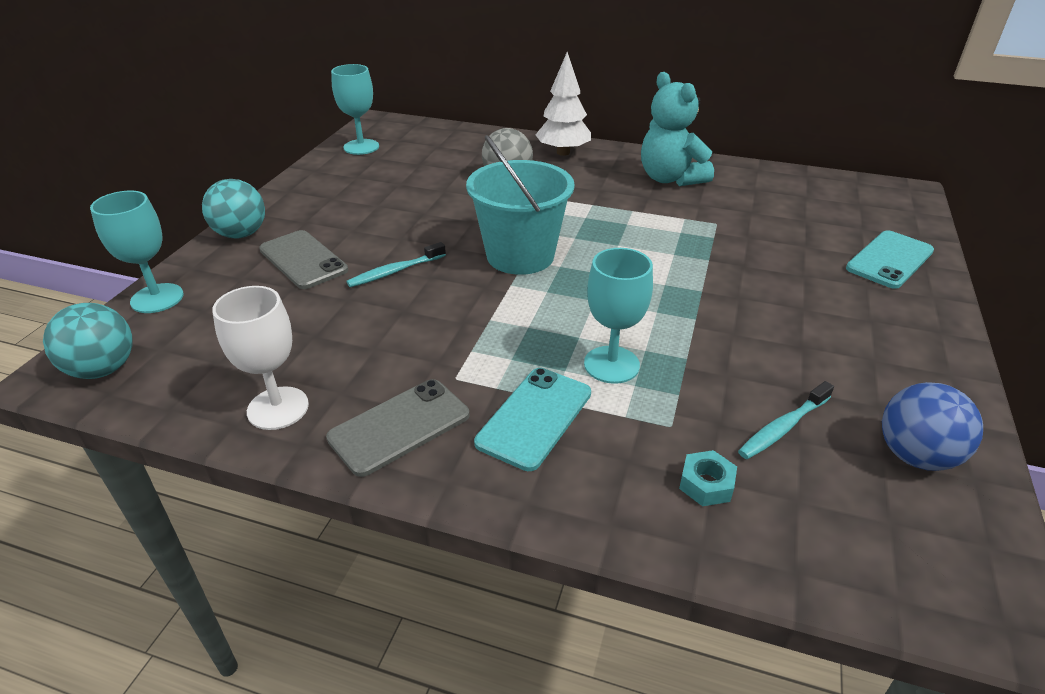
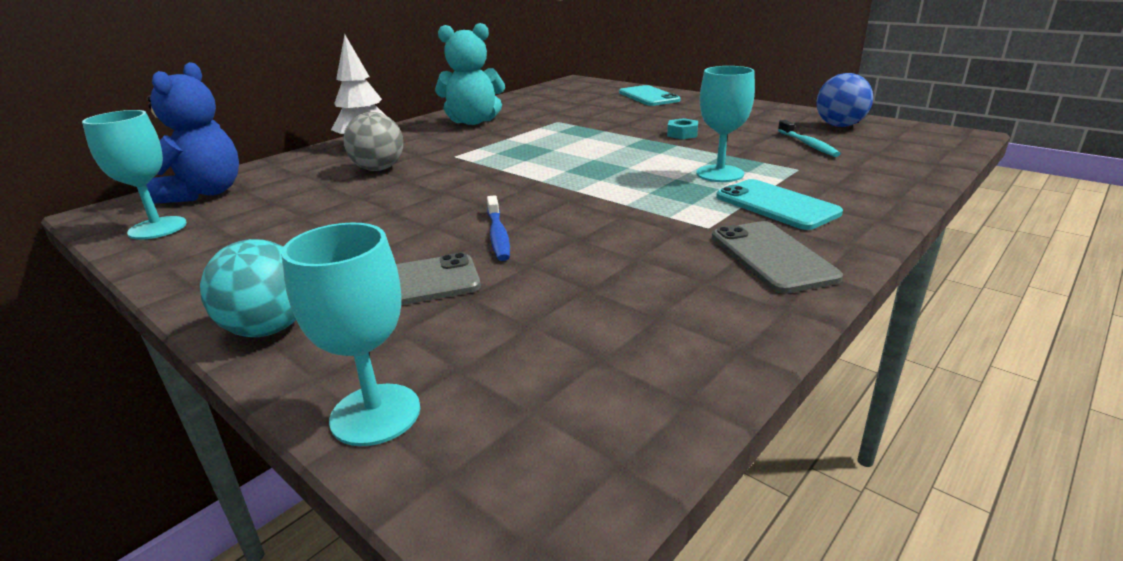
camera: 65 degrees left, 10 degrees down
(103, 369) = (548, 473): turquoise ball -> none
(278, 408) = (718, 318): white goblet -> none
(395, 271) = (498, 235): turquoise toothbrush -> blue toothbrush
(423, 136) = (205, 193): none -> blue teddy bear
(520, 256) = (532, 181): turquoise bucket -> none
(706, 484) = (860, 169): turquoise nut -> turquoise nut (682, 134)

